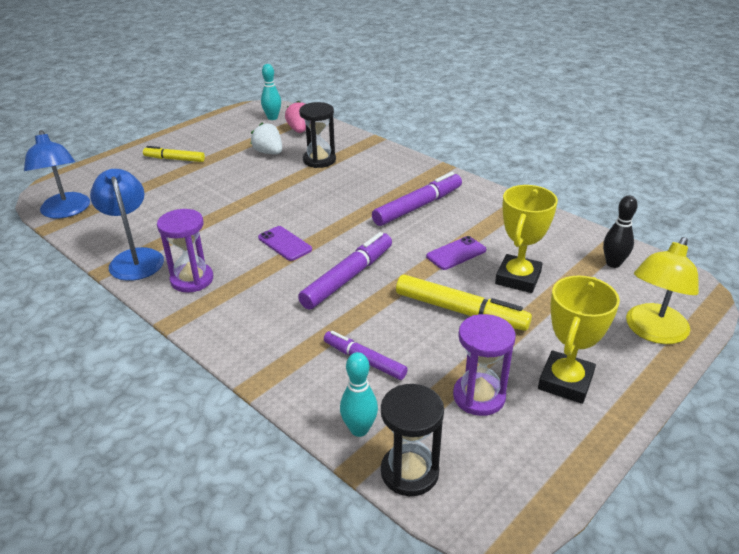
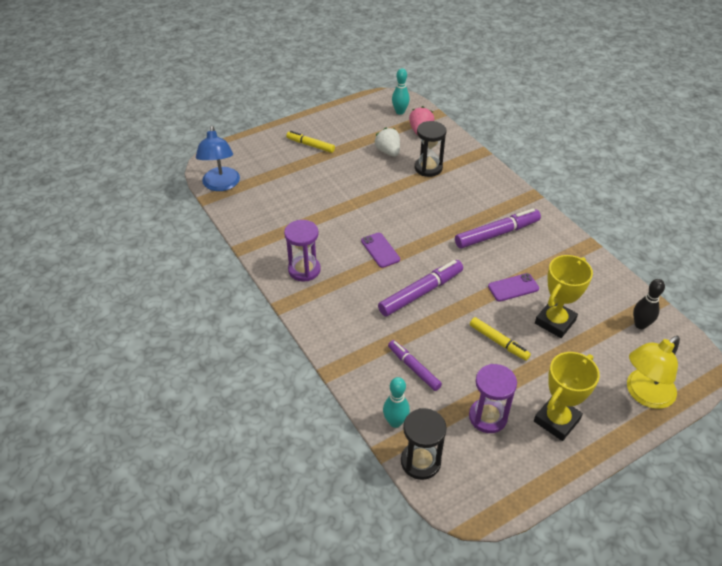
camera: 15 degrees right, 10 degrees up
(134, 258) = (266, 241): blue lamp -> none
(460, 311) = (498, 342): yellow marker -> yellow marker, size x0.64

